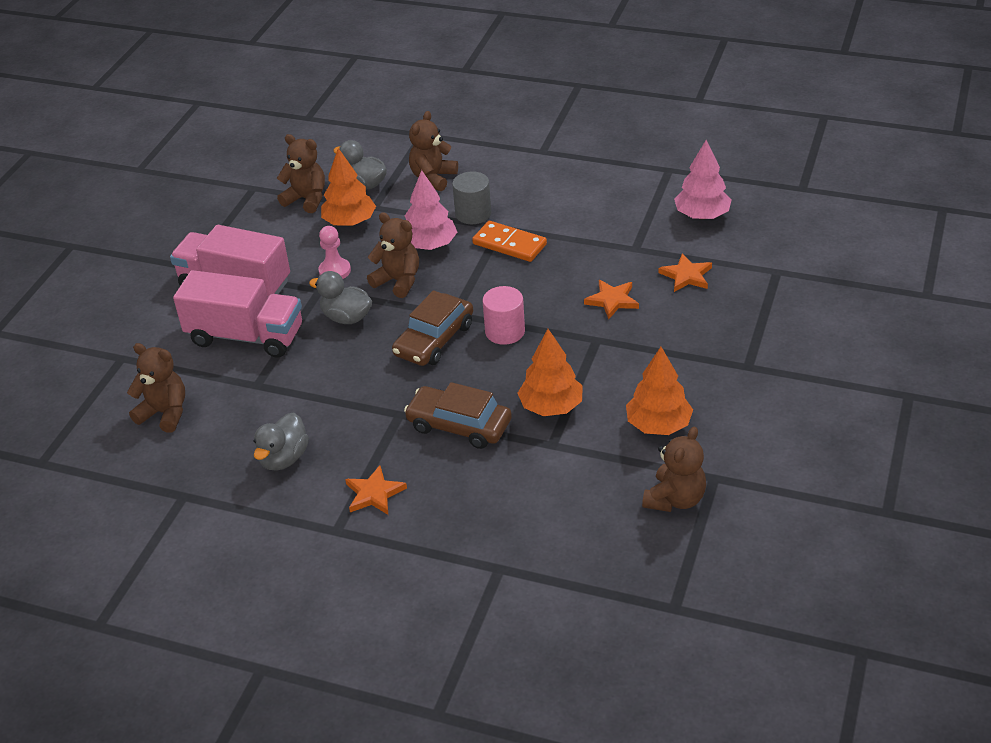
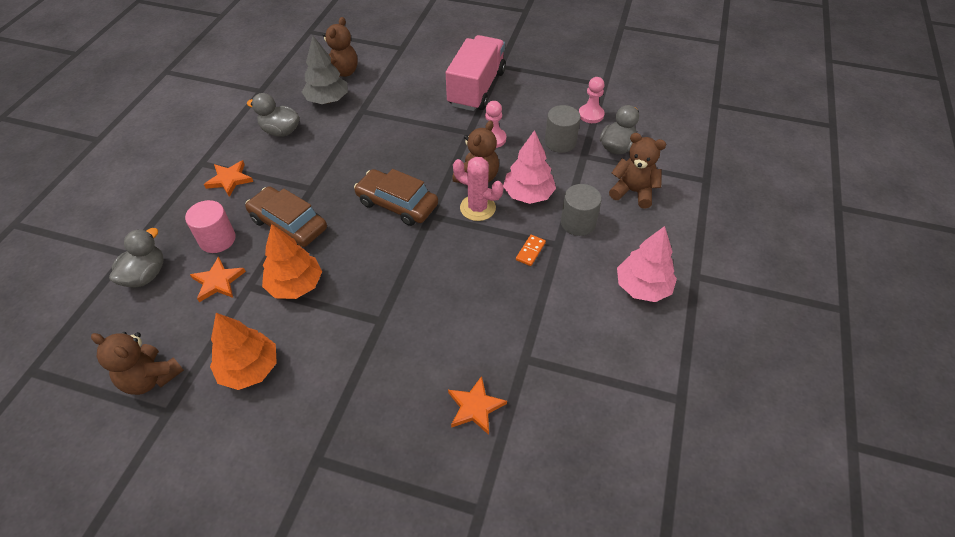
camera: 85 degrees right, 10 degrees up
(225, 420) = (327, 100): none -> grey tree
(245, 336) = (416, 100): pink truck -> none
(306, 199) = (591, 115): brown teddy bear -> pink pawn
(346, 317) = (432, 150): grey duck -> grey duck (146, 275)
(349, 222) = (560, 142): orange tree -> grey cylinder
(446, 280) = (477, 208): none -> pink cactus
(459, 425) = (289, 224): brown car -> brown car turned 75 degrees counterclockwise
(505, 331) = (401, 250): pink cylinder -> pink cylinder (217, 239)
(509, 244) = (530, 251): orange domino -> orange domino, size x0.53
(612, 300) = (438, 335): orange star -> orange star (218, 282)
(702, 215) = (589, 431): pink tree -> pink tree (642, 287)

